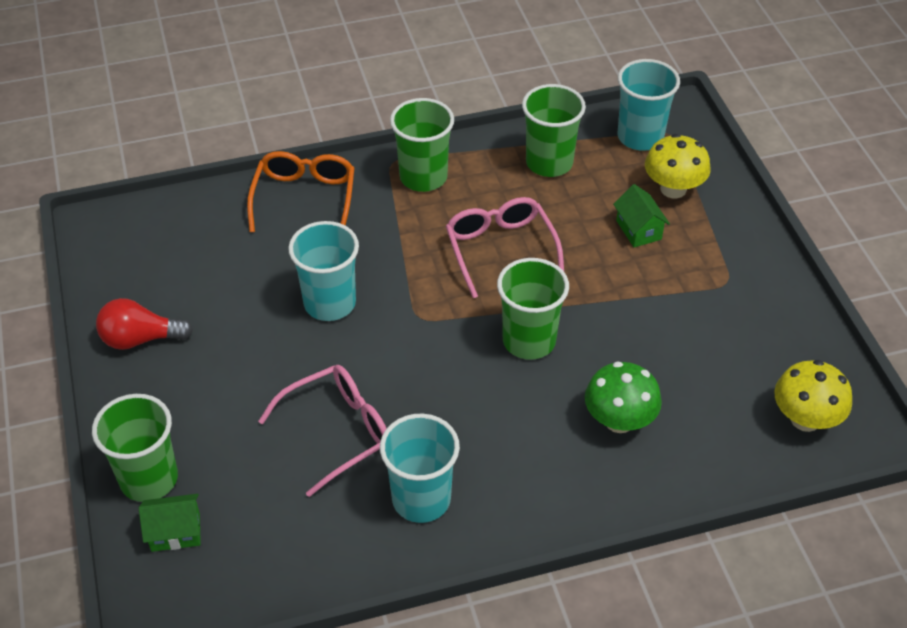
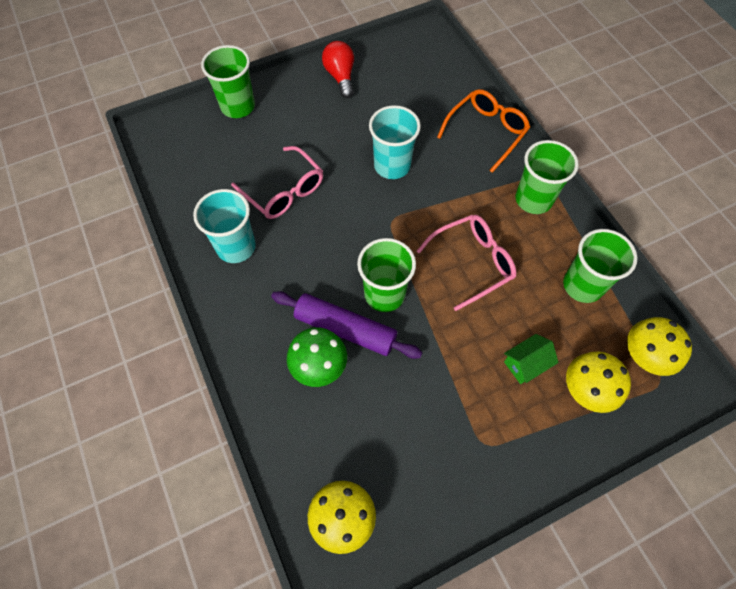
camera: 80 degrees right, 15 degrees up
(175, 532) = (202, 127): green house -> none
(304, 198) = (486, 132): orange glasses -> orange glasses turned 45 degrees counterclockwise
(572, 387) = (345, 329): none -> purple rolling pin
(640, 137) = (644, 356): turquoise cup -> yellow mushroom

